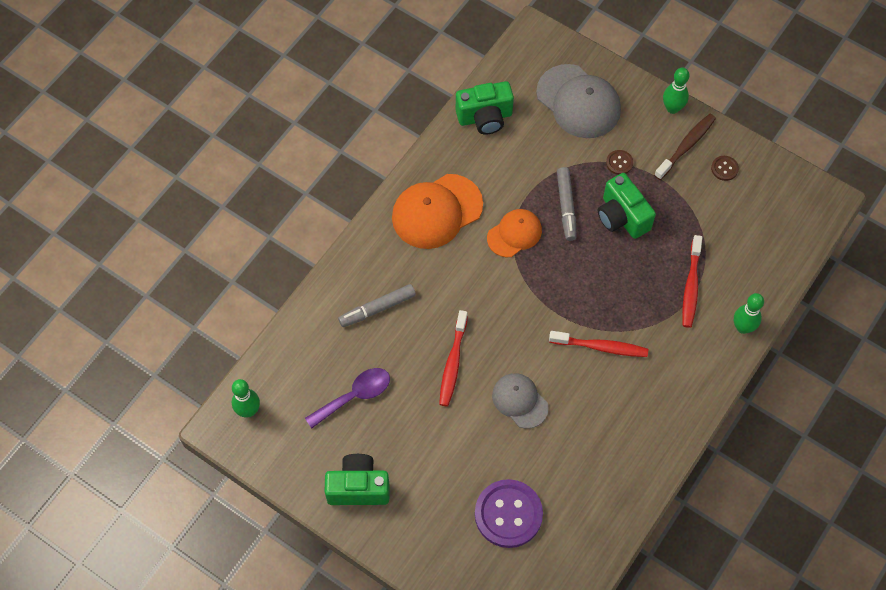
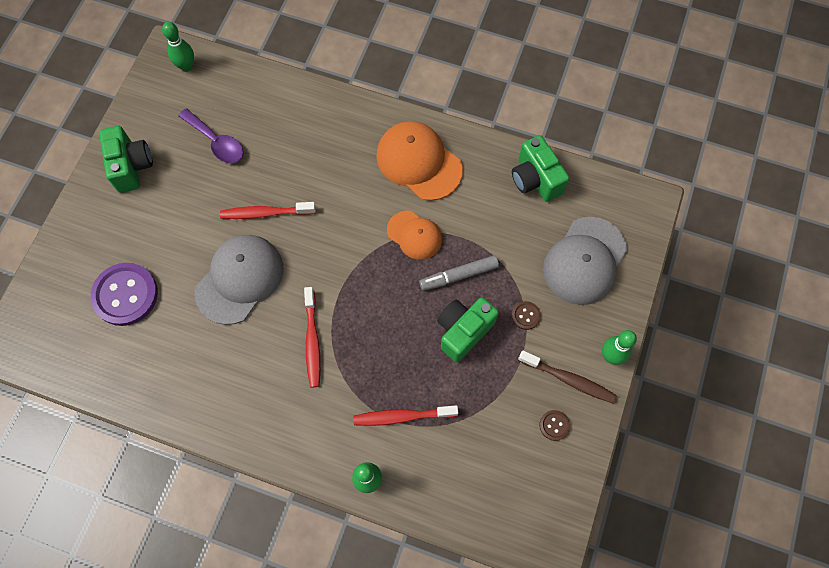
camera: 75 degrees right, 5 degrees up
(378, 308) = (305, 138): grey marker -> none
(520, 401) = (239, 279): grey cap -> grey cap, size x1.64

